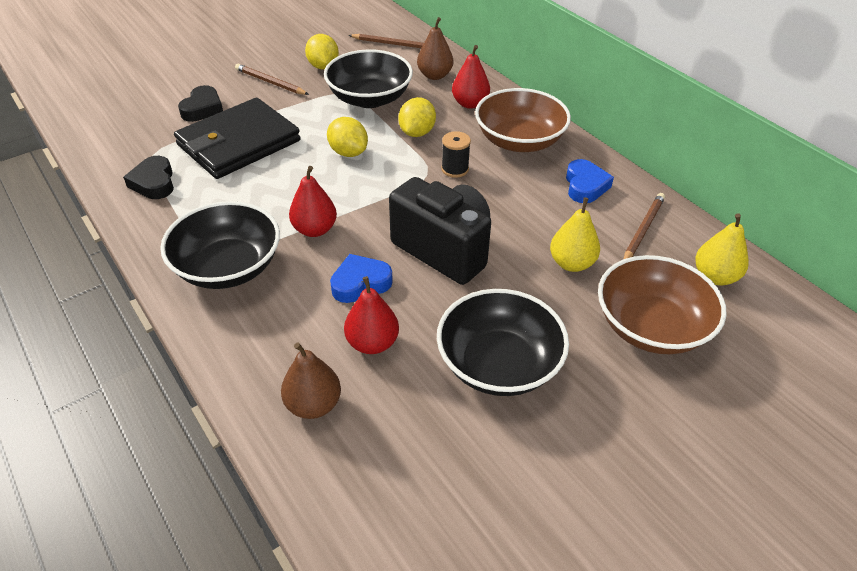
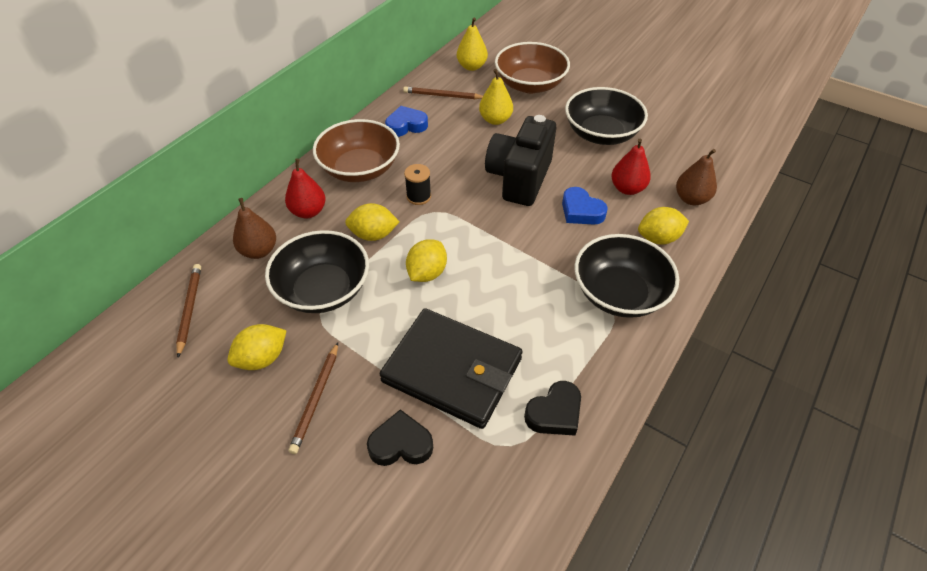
camera: 110 degrees left, 5 degrees up
(273, 334) = (658, 238): none -> yellow lemon
(315, 229) = (543, 257): red pear -> none

